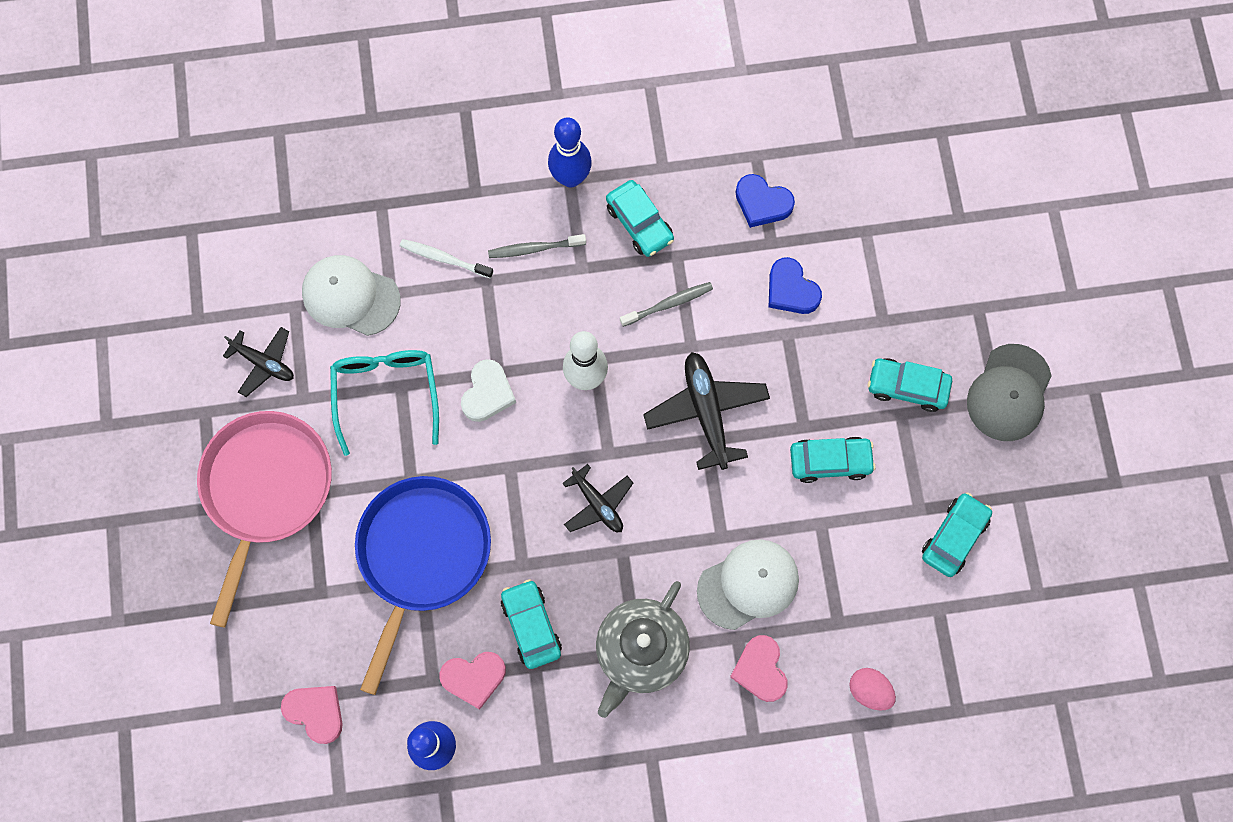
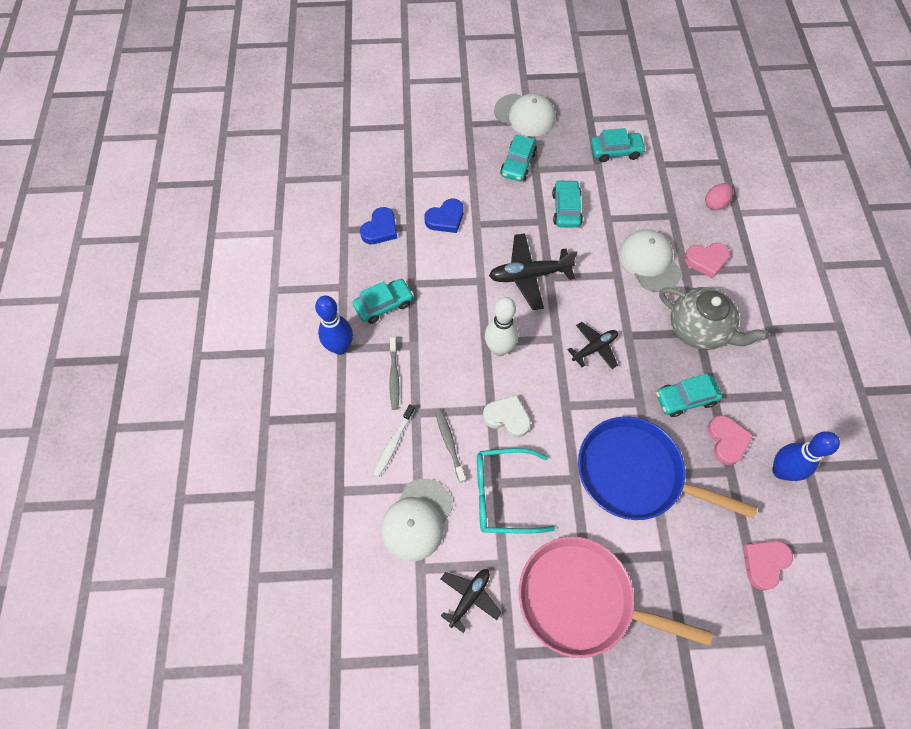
camera: 85 degrees left, 10 degrees down
(668, 304) = (448, 291): grey toothbrush -> grey toothbrush (449, 444)
(954, 537) = (615, 151): turquoise car -> turquoise car turned 135 degrees clockwise
(1009, 393) = (525, 115): grey cap -> white cap

